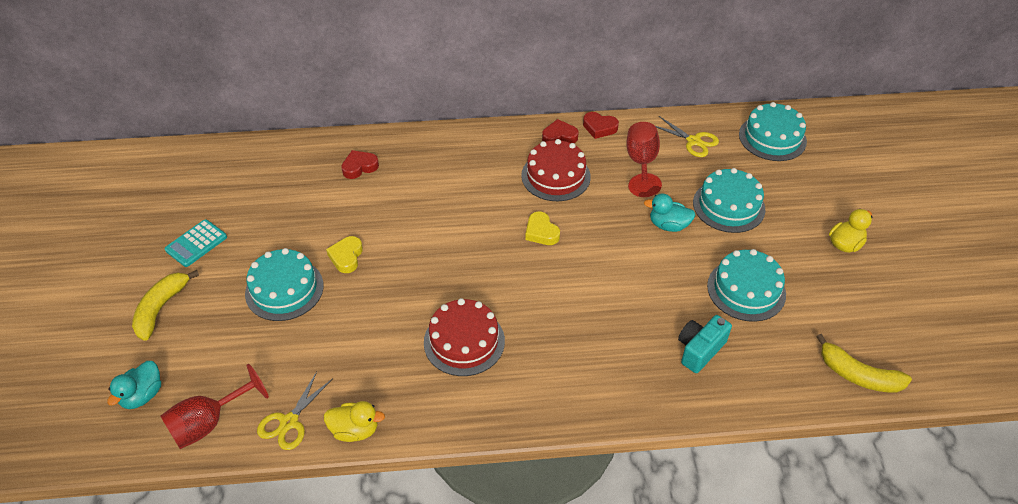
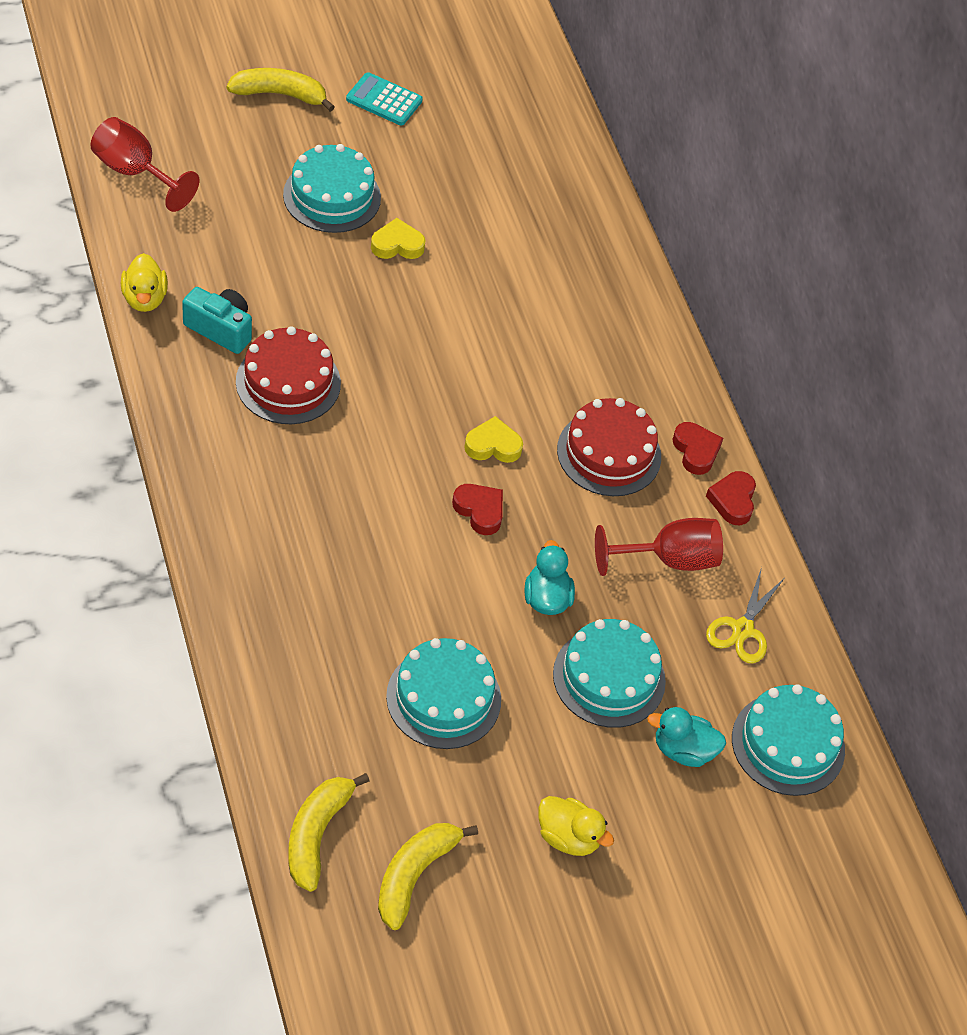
camera: 70 degrees right, 5 degrees up
(142, 395) = (161, 110): turquoise duck -> turquoise duck (683, 750)
(289, 422) = (146, 239): yellow scissors -> none
(359, 167) = (560, 230): red heart -> red heart (479, 511)
(541, 232) = (493, 445): yellow heart -> yellow heart turned 45 degrees clockwise
(699, 350) = (324, 640): turquoise camera -> turquoise camera (220, 329)
(882, 325) = (414, 875): none -> yellow banana

